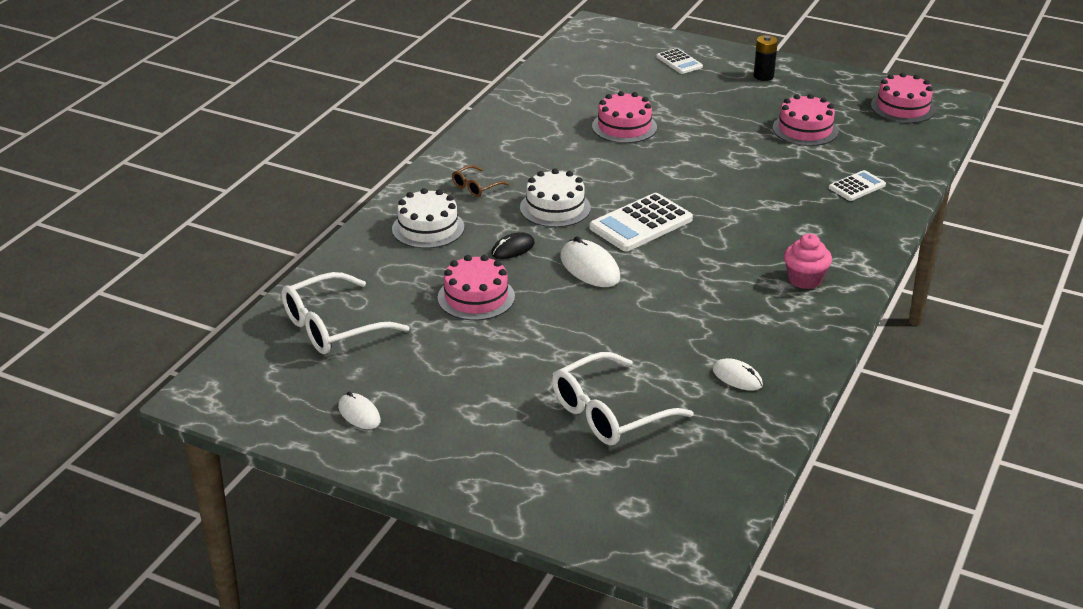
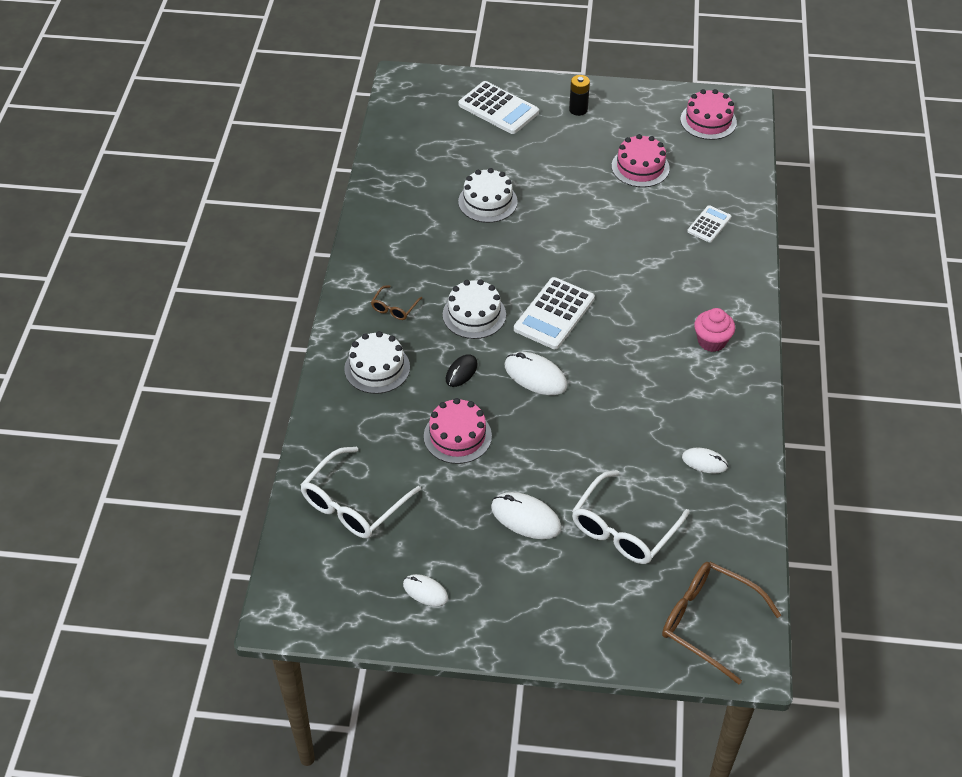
camera: 20 degrees left, 15 degrees up
(506, 379) = (525, 518): none -> white mouse
(624, 127) = (487, 201): pink cake -> white cake
(658, 517) = (707, 622): none -> brown glasses
(679, 62) = (498, 109): white calculator -> white calculator, size x1.74

